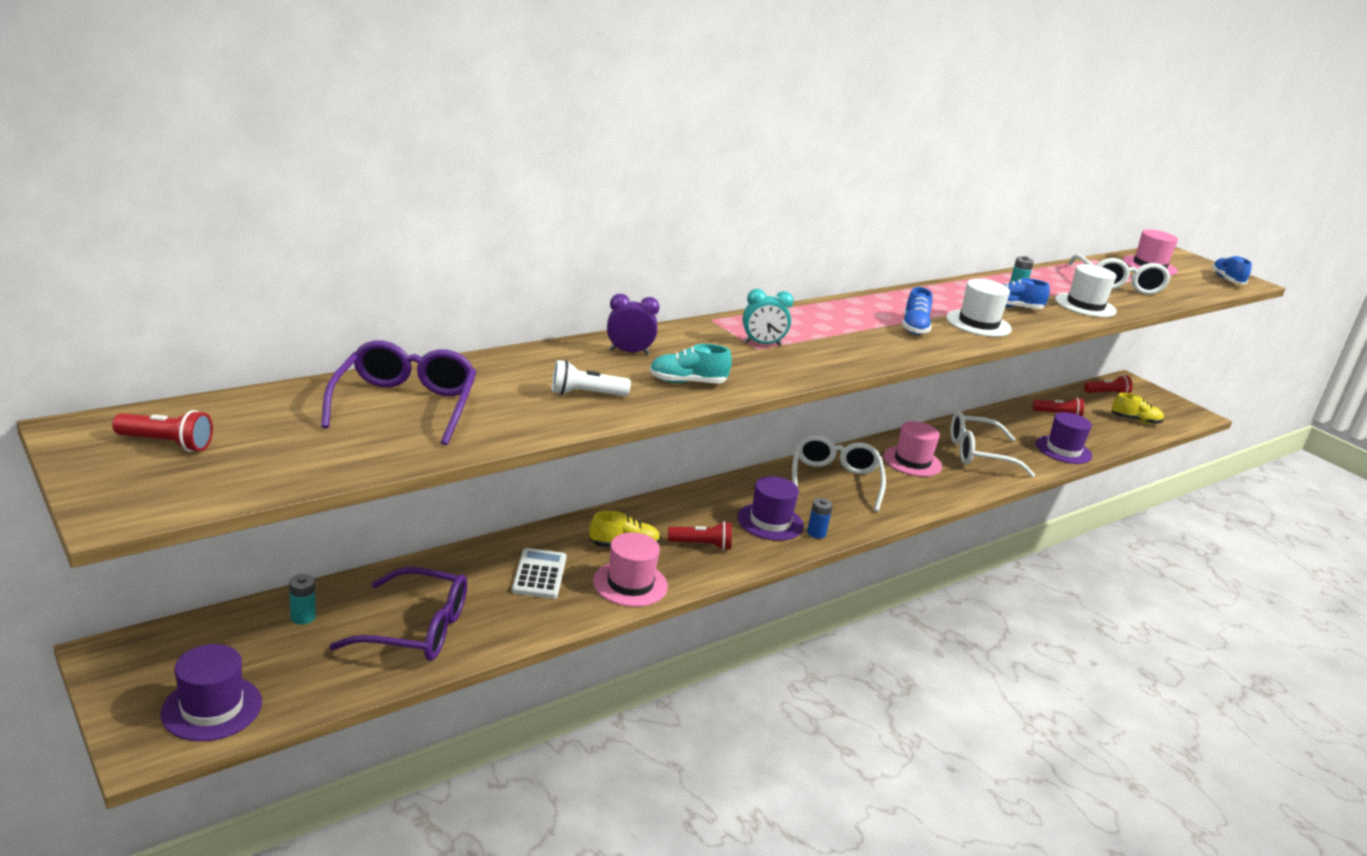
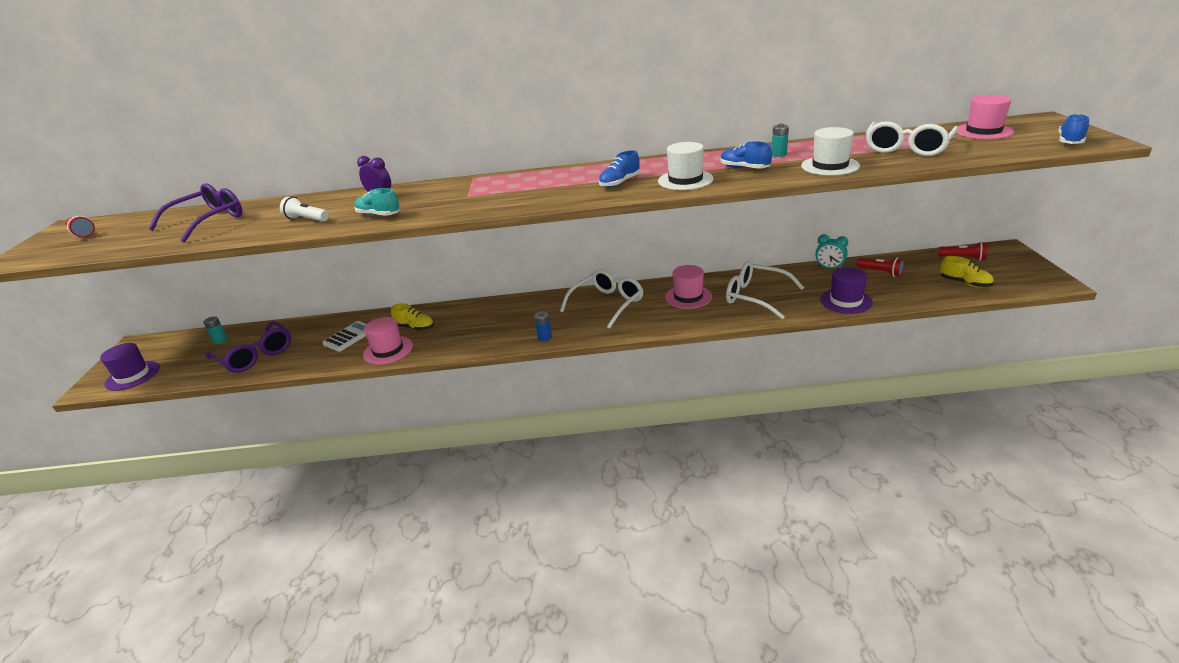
camera: 40 degrees right, 5 degrees up
(702, 545) = (460, 334): red flashlight -> none
(762, 344) = (476, 193): turquoise clock -> turquoise clock (829, 268)
(770, 522) = (523, 325): purple hat -> none

